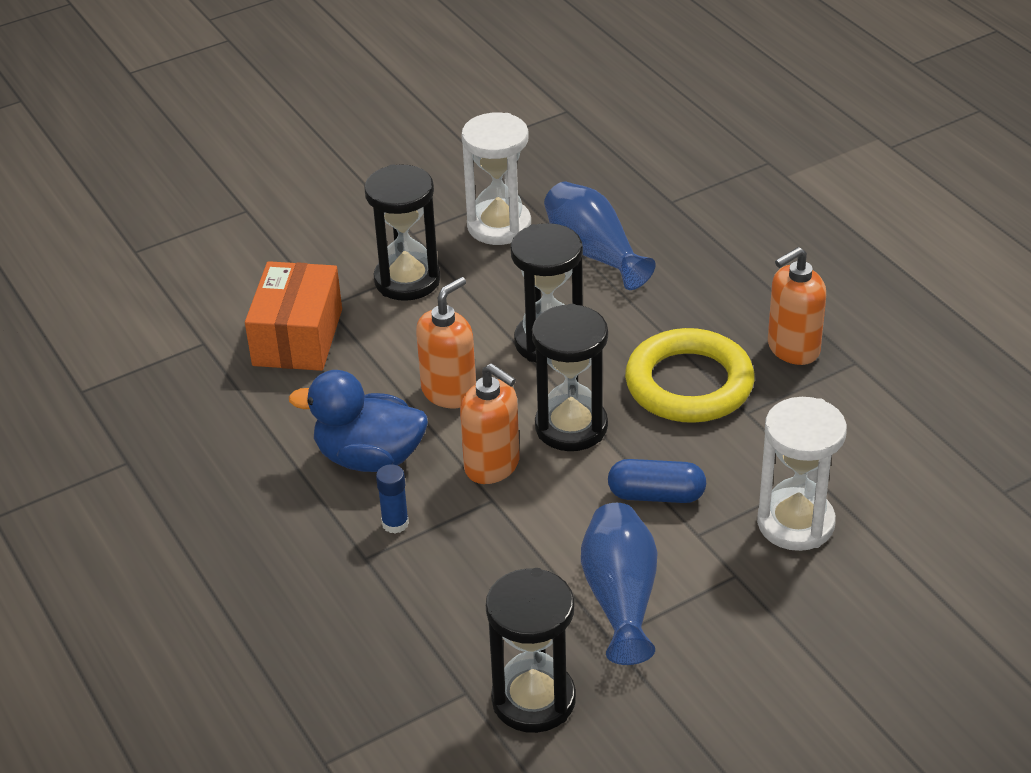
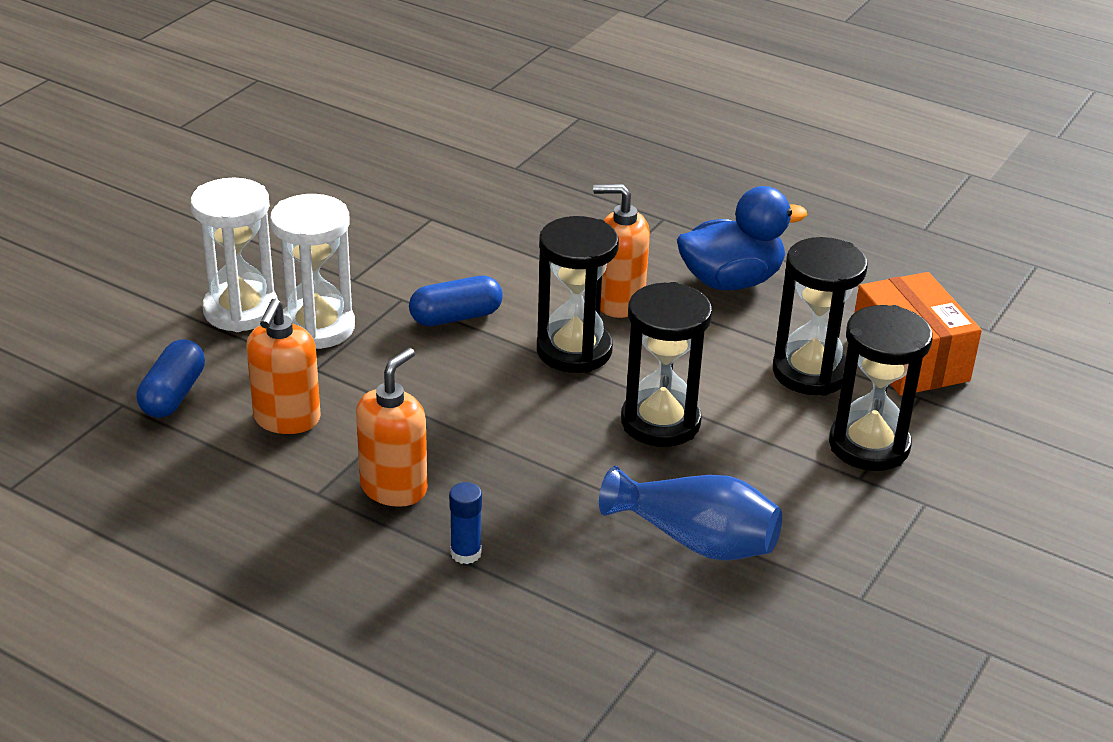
camera: 150 degrees right, 5 degrees down
(395, 523) = (661, 243): blue glue stick -> blue glue stick (466, 553)
(449, 392) = (714, 349): orange soap dispenser -> orange soap dispenser (286, 419)
(499, 226) = (836, 542): white hourglass -> white hourglass (241, 310)
(533, 700) = (463, 174): black hourglass -> black hourglass (810, 372)
(621, 598) = (439, 242): blue vase -> none
(689, 384) = (485, 420): yellow ring -> none
(954, 487) = (173, 395): none -> blue capsule

